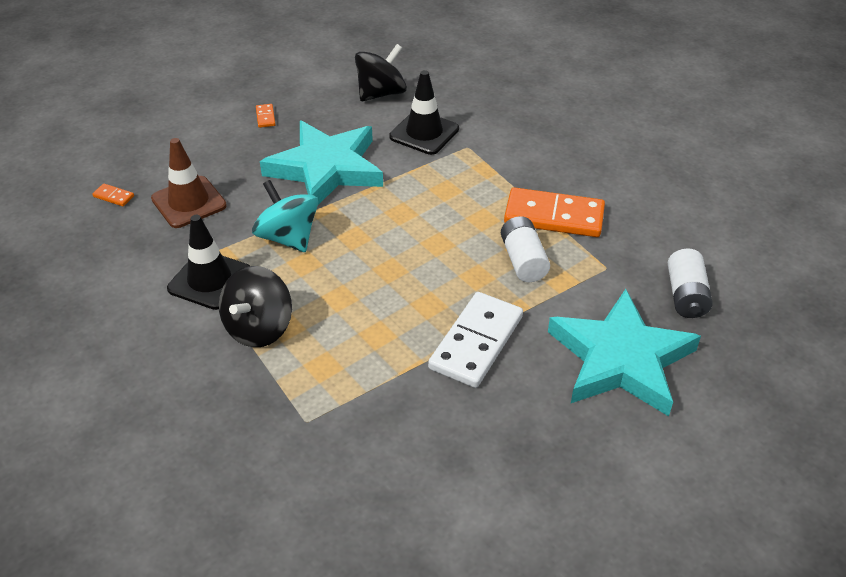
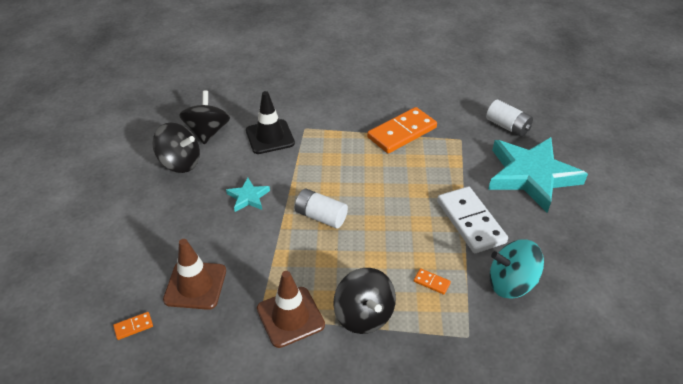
camera: 50 degrees left, 0 degrees up
(210, 280) = (290, 317): black traffic cone -> brown traffic cone
(265, 117) = (156, 196): orange domino -> orange domino (431, 282)
(288, 237) = (293, 252): turquoise spinning top -> turquoise spinning top (511, 283)
(321, 104) = (180, 163): none -> black spinning top
(326, 169) = (248, 197): turquoise star -> turquoise star, size x0.44
(523, 260) = (424, 165): white battery -> white battery (321, 216)

